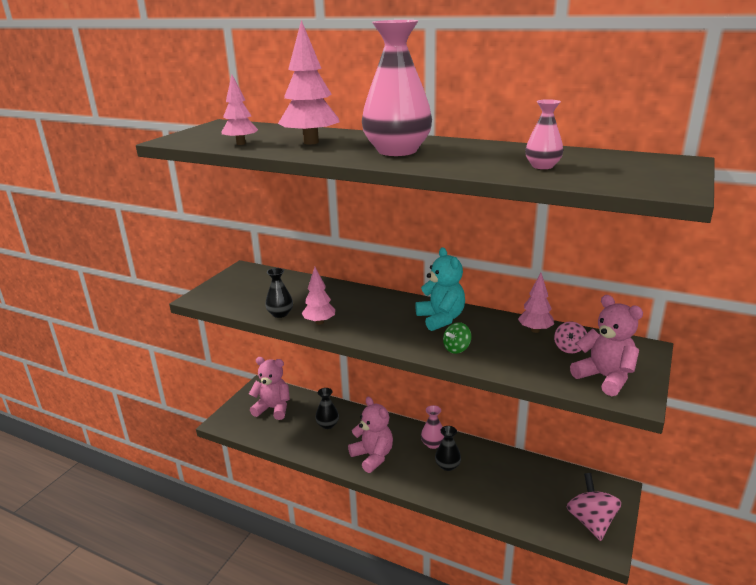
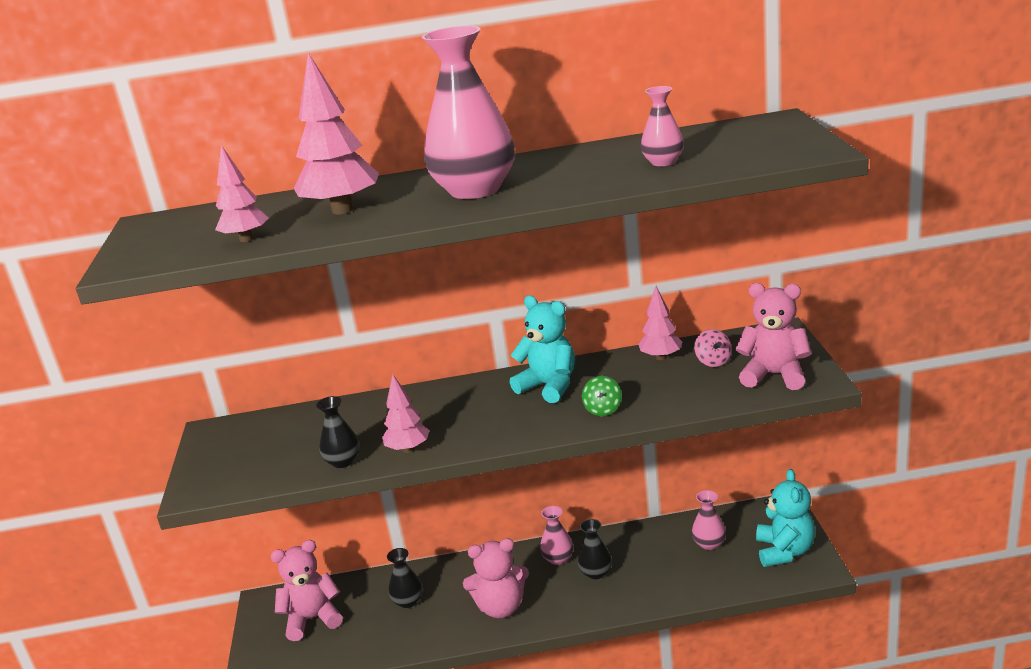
camera: 30 degrees left, 0 degrees up
(373, 456) = (501, 607): pink teddy bear -> pink teddy bear turned 150 degrees clockwise
(540, 486) = (709, 543): none -> pink vase
(591, 521) = (784, 551): pink spinning top -> turquoise teddy bear

